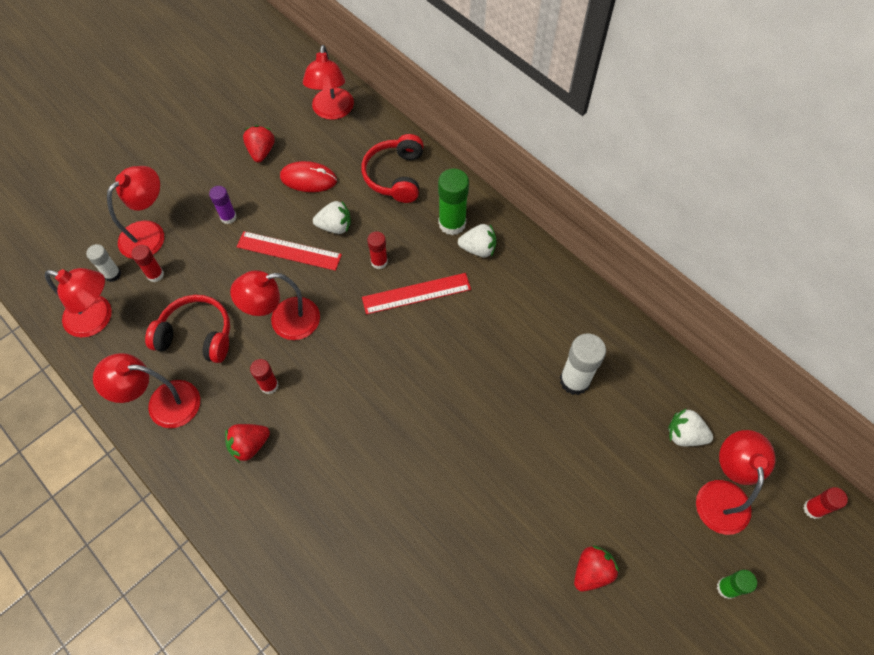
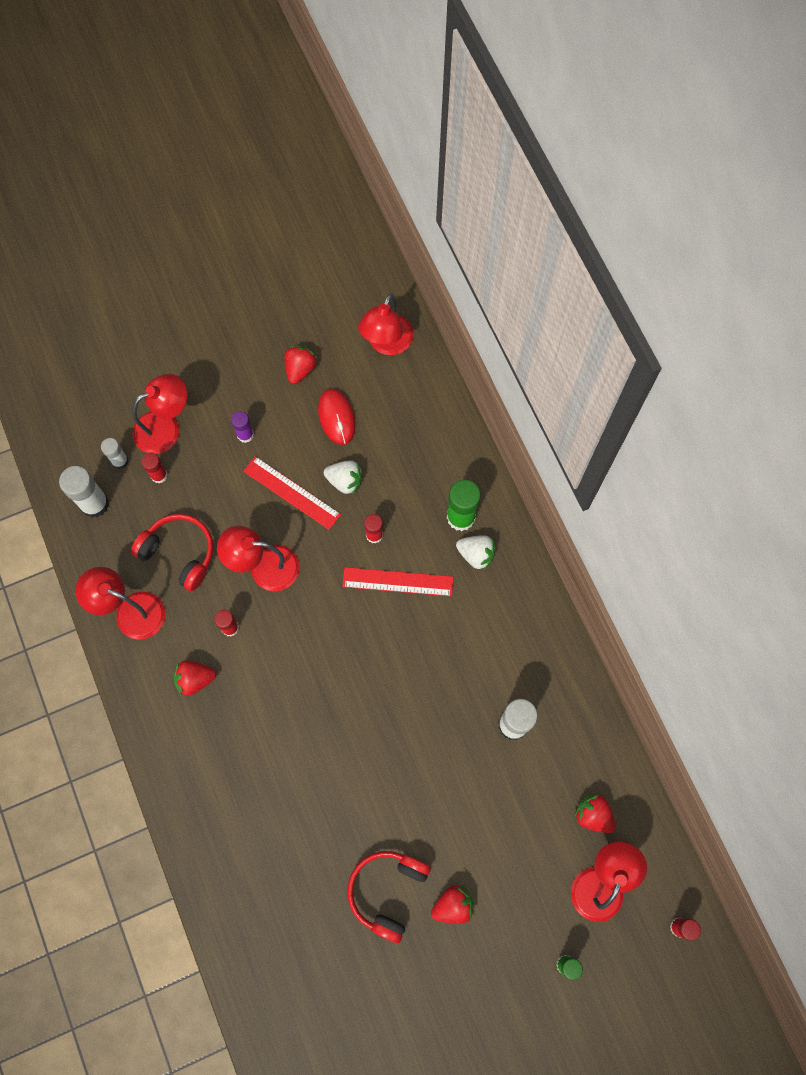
camera: 20 degrees right, 10 degrees up
(97, 319) = (94, 504): red lamp -> white glue stick
(308, 179) = (336, 417): red mouse -> red mouse turned 45 degrees clockwise
(396, 176) = (424, 443): red headphones -> red headphones (387, 891)
(684, 435) = (593, 815): white strawberry -> red strawberry

